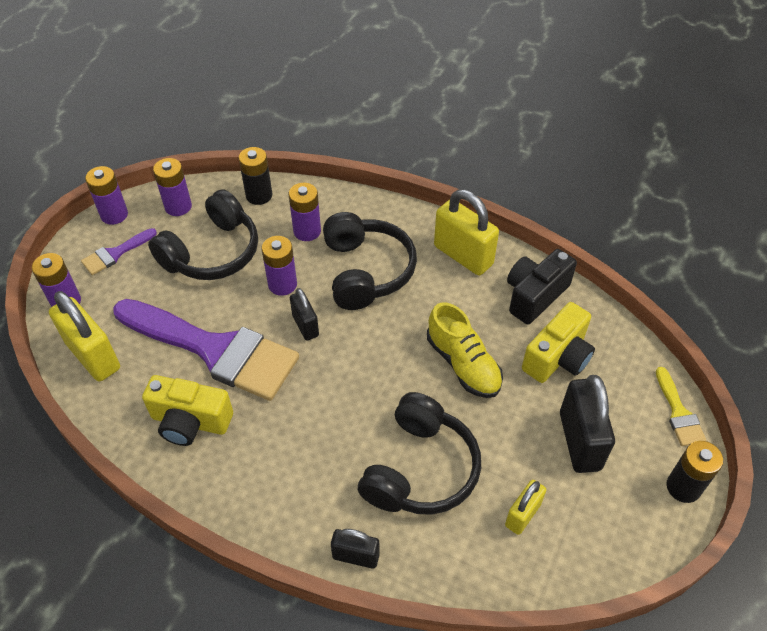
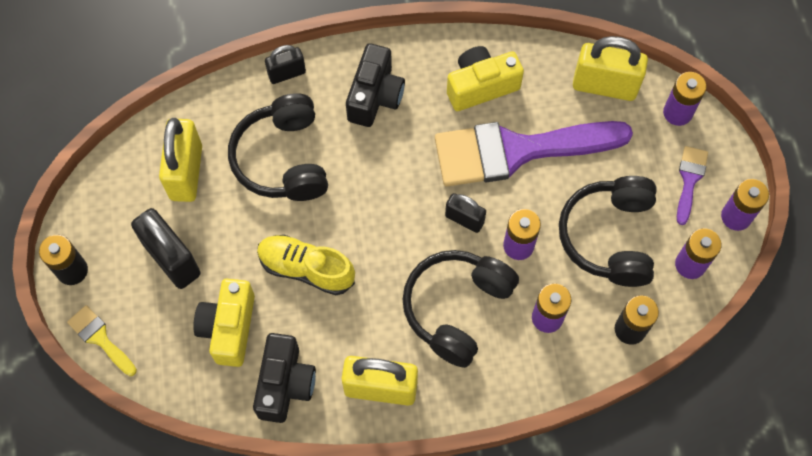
camera: 145 degrees right, 15 degrees up
(290, 474) = (375, 96): none -> black camera
(366, 271) = (457, 309): black headphones -> black headphones turned 75 degrees clockwise
(522, 515) = (186, 172): yellow padlock -> yellow padlock, size x1.73

